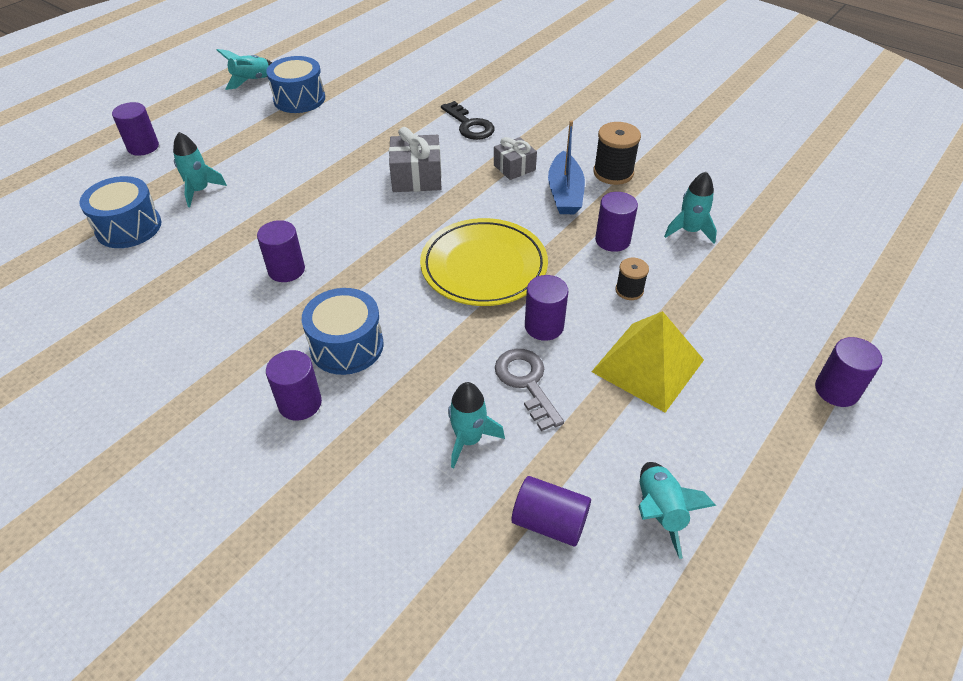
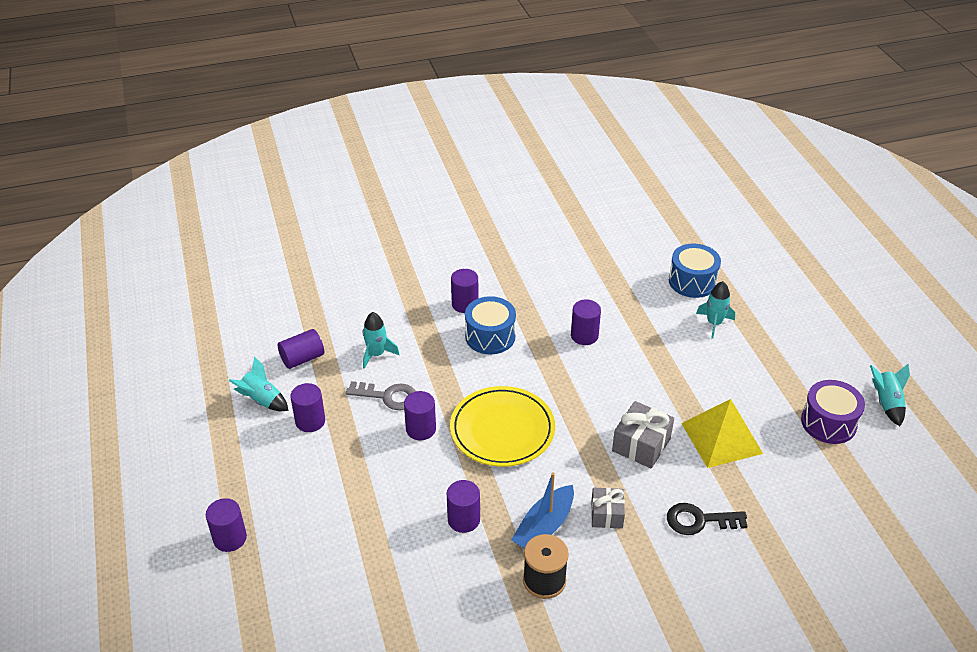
camera: 125 degrees right, 5 degrees down
(143, 147) = (801, 311): purple cylinder -> purple cylinder (310, 421)
(299, 99) = (828, 423): blue drum -> purple drum
(565, 193) = (544, 527): blue boat -> blue boat turned 90 degrees counterclockwise
(629, 290) = (407, 493): black spool -> none
(648, 365) = (342, 458): yellow pyramid -> yellow pyramid (721, 438)
(689, 231) = (429, 577): turquoise rocket -> none

